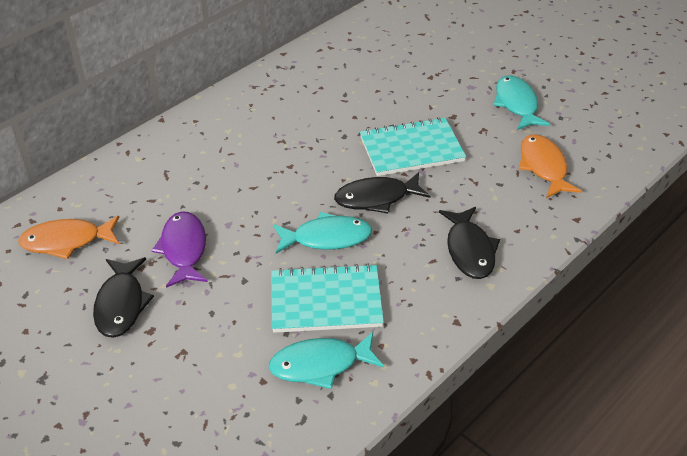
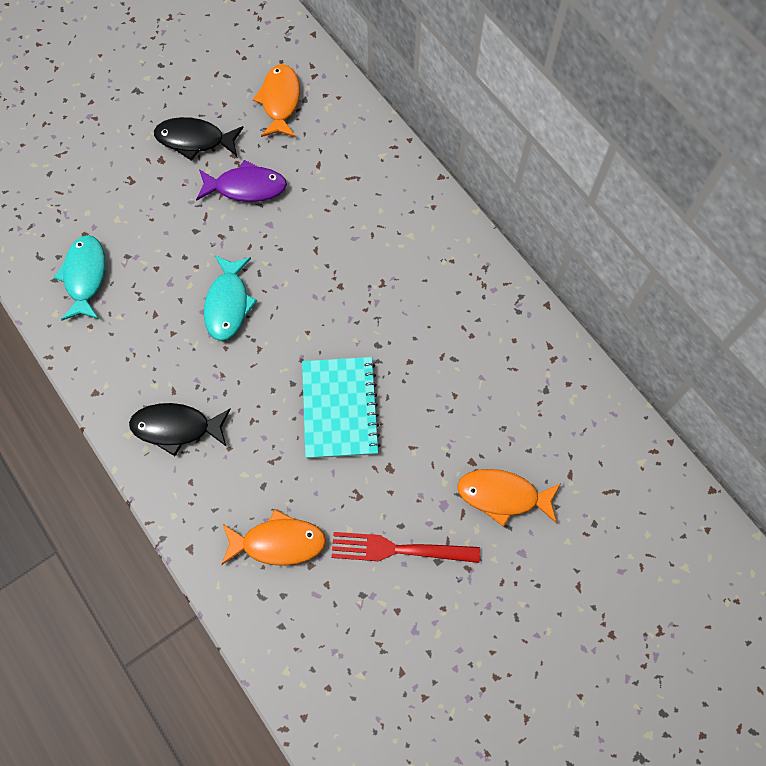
camera: 100 degrees right, 25 degrees up
(326, 301) = (151, 291): turquoise notebook -> none
(376, 198) = (271, 358): black fish -> none
(451, 60) = (502, 496): none -> orange fish
(516, 104) = (398, 549): turquoise fish -> red fork

